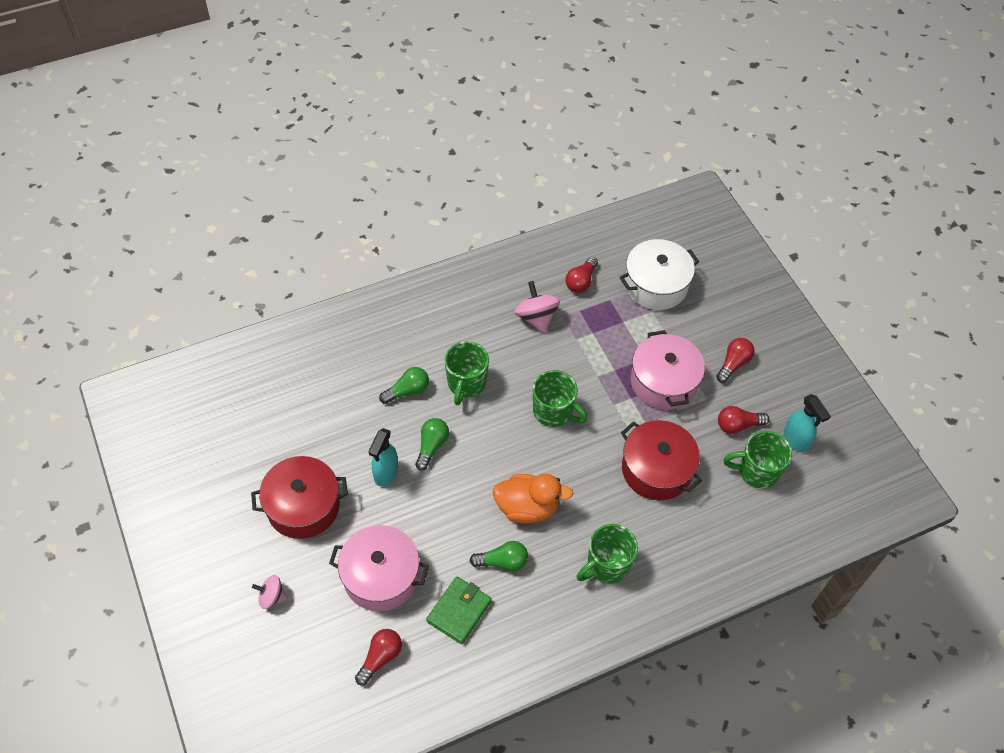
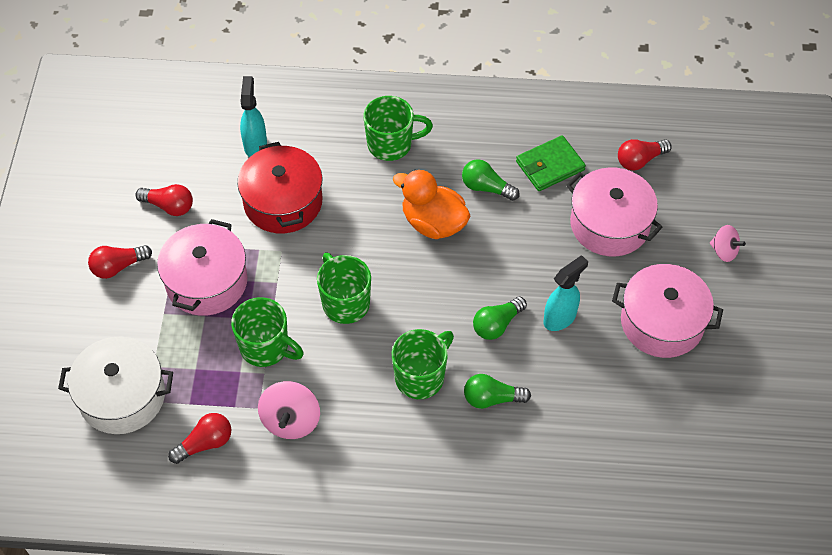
camera: 150 degrees left, 0 degrees up
(303, 506) = (662, 322): red pot -> pink pot
(757, 471) = (189, 159): green mug -> green mug (266, 348)
(796, 440) = (126, 168): turquoise spray bottle -> turquoise spray bottle (255, 144)

